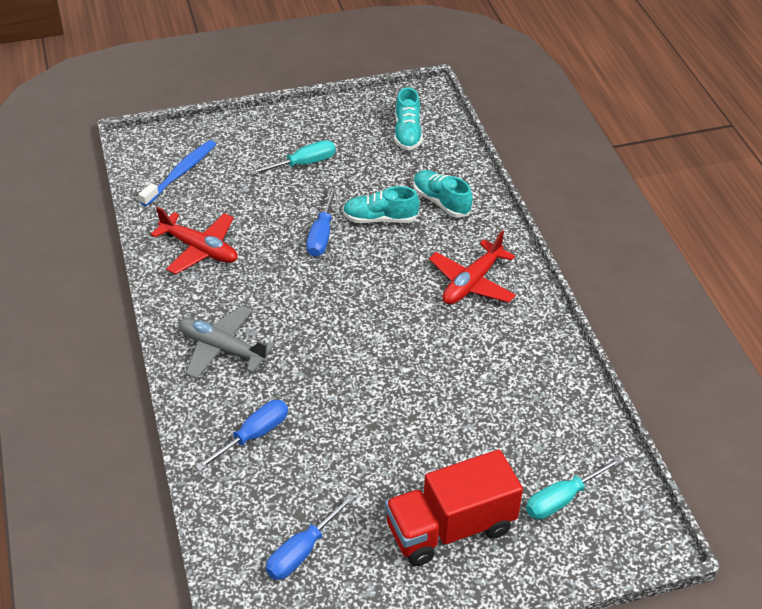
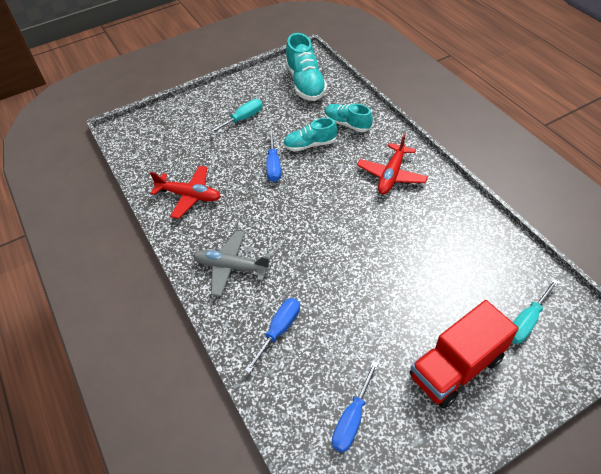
camera: 10 degrees left, 5 degrees up
(180, 173) = (157, 144): blue toothbrush -> none
(407, 133) = (305, 83): turquoise shoe -> turquoise shoe, size x1.57

